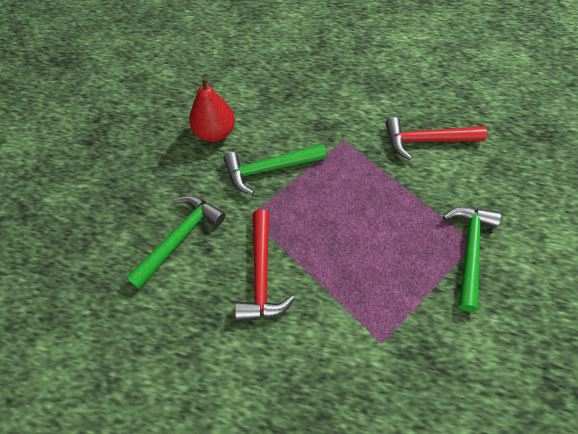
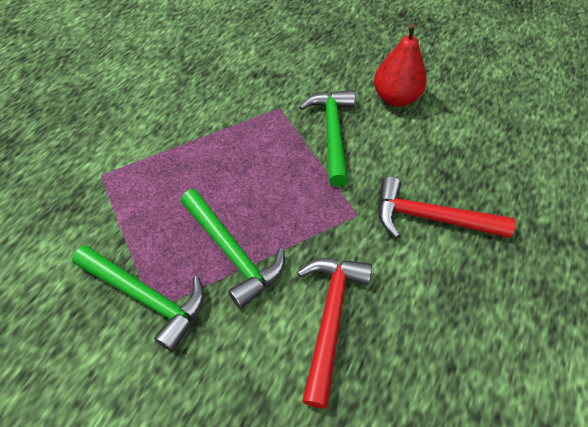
camera: 105 degrees right, 5 degrees down
(180, 237) = (275, 59): green hammer -> green hammer (232, 252)
(261, 274) = (213, 105): red hammer -> red hammer (430, 218)

